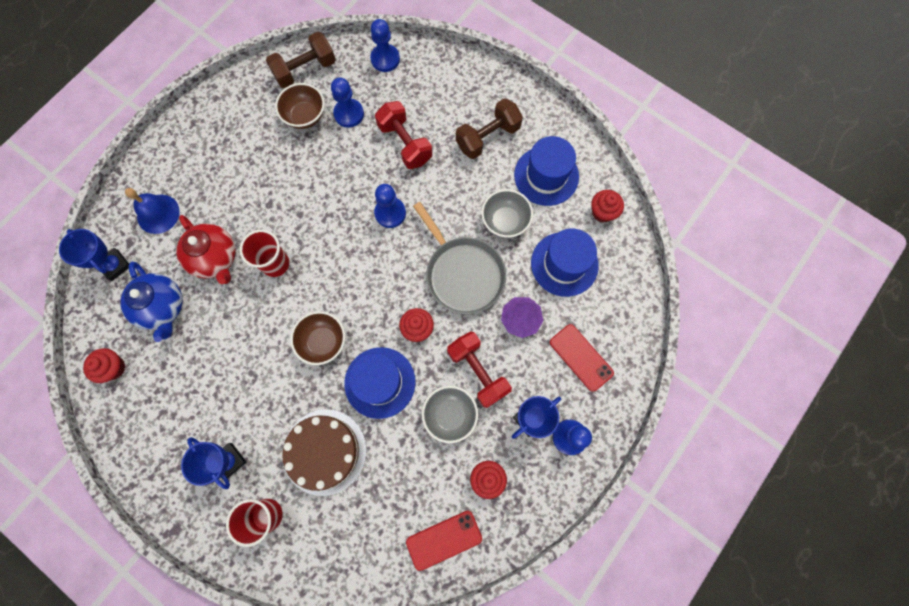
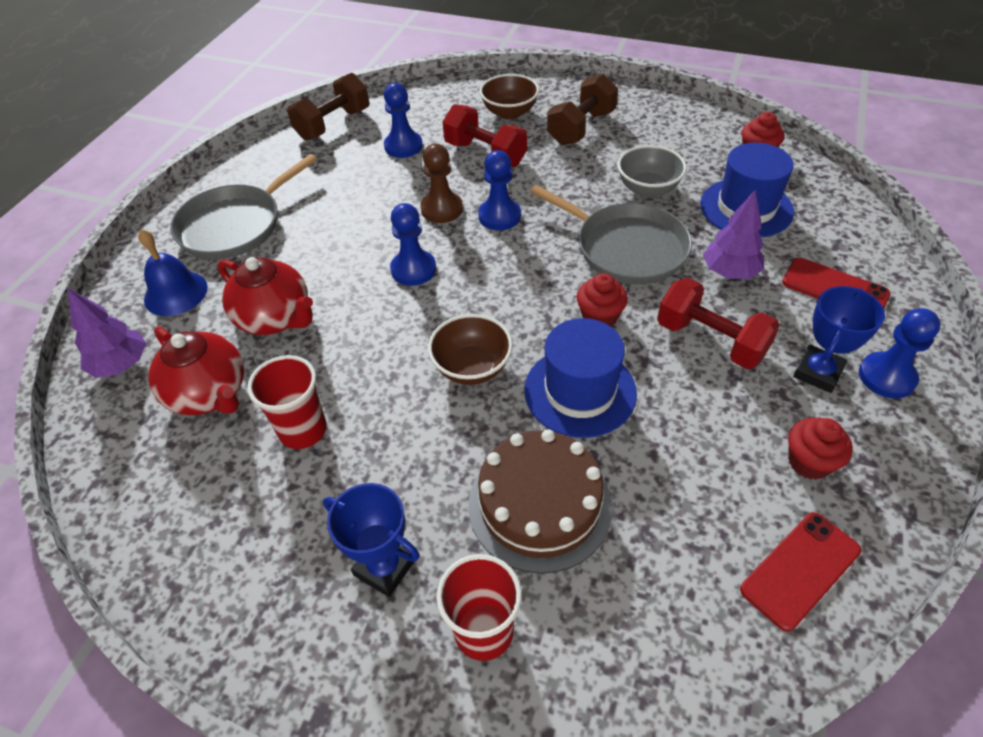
camera: 15 degrees left, 25 degrees down
(113, 368) = (144, 493): red cupcake -> none
(115, 265) = (121, 364): blue trophy -> purple tree
(163, 307) = (210, 394): blue teapot -> red teapot
(209, 160) = (235, 225): none -> grey pan
(275, 264) = (365, 302): red cup -> red cup (303, 430)
(305, 116) = (349, 160): brown bowl -> brown bowl (509, 113)
(353, 192) = (442, 209): none -> brown pawn
(385, 59) = (426, 96): blue pawn -> blue pawn (413, 269)
(450, 415) = (704, 400): grey bowl -> none
(546, 176) = (670, 141): blue hat -> none

